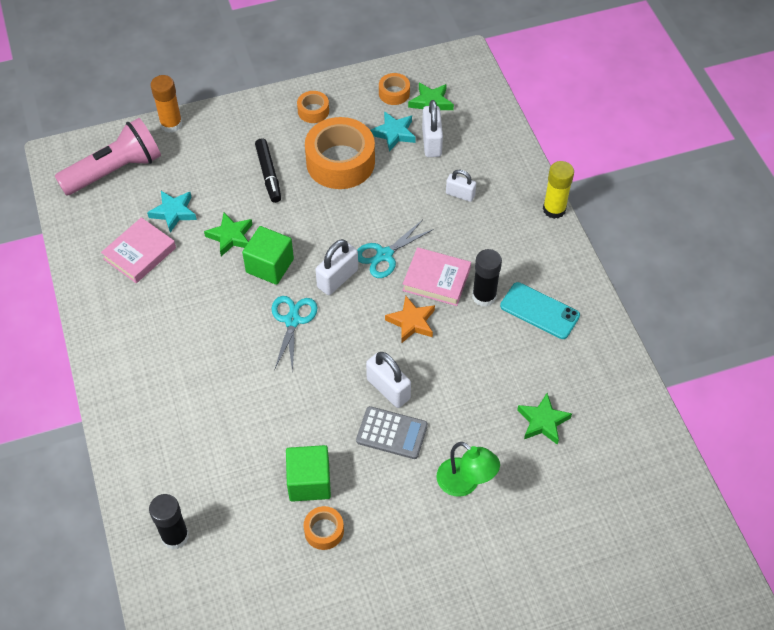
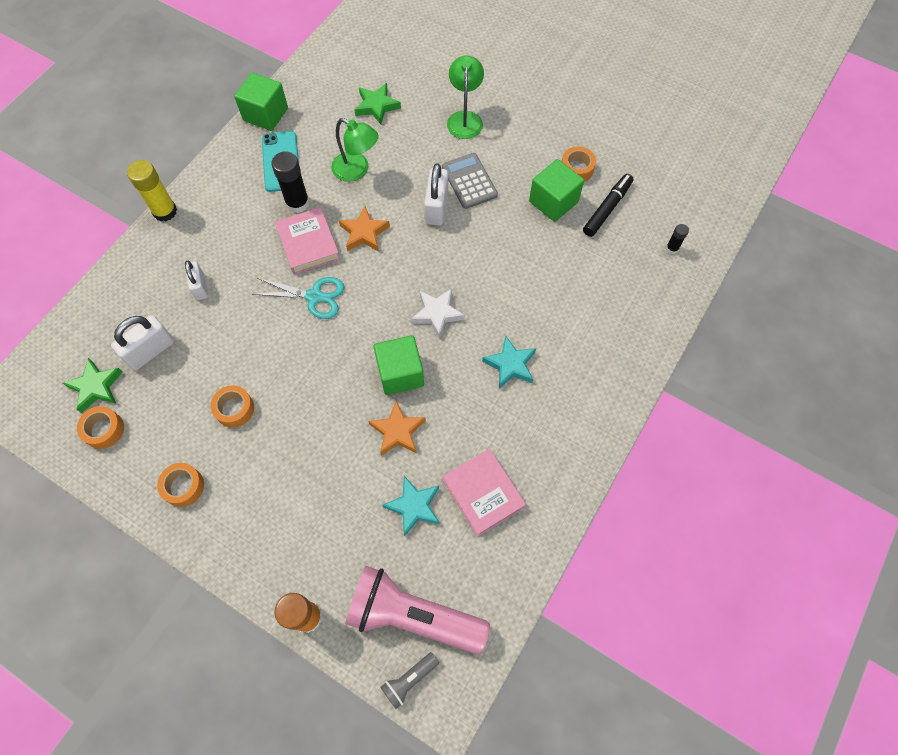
camera: 130 degrees left, 10 degrees up
(86, 147) = (409, 680): none -> grey flashlight
(140, 253) = (483, 493): pink book -> pink book turned 60 degrees clockwise
(175, 536) = (672, 248): black glue stick -> black glue stick, size x0.52
(230, 236) = (397, 431): green star -> orange star
(268, 174) = (299, 460): black marker -> black marker (607, 209)
(292, 320) = (437, 313): turquoise scissors -> white star
(337, 278) = (368, 312): white padlock -> none
(340, 162) = (234, 409): orange tape -> orange tape, size x0.47
(394, 133) = (162, 390): turquoise star -> turquoise star (510, 365)
(481, 358) = (357, 170): none -> green lamp
(605, 331) = (265, 114): none -> green cube

